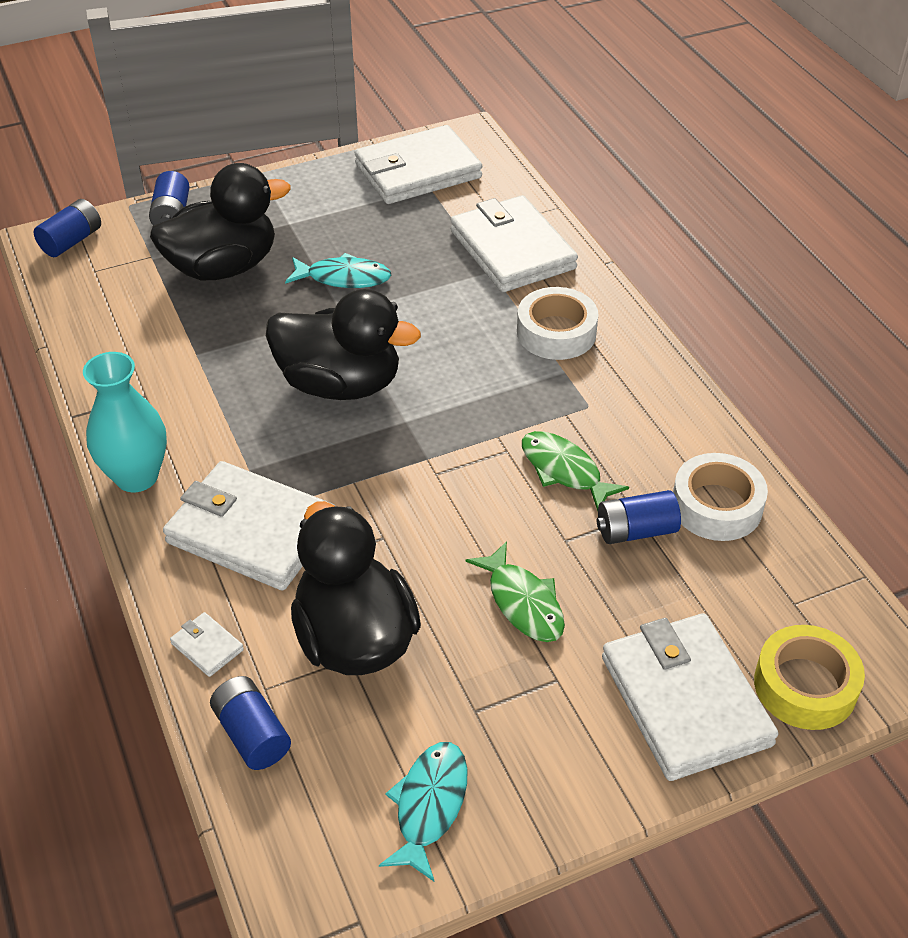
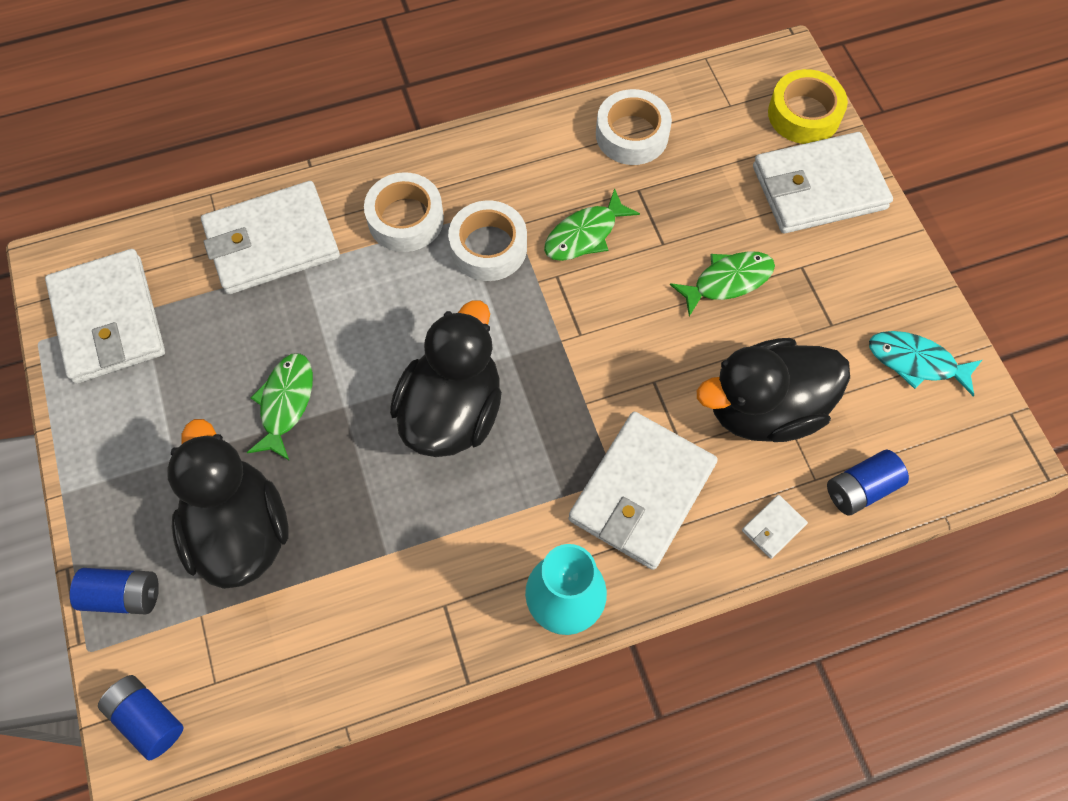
camera: 85 degrees left, 20 degrees up
(344, 278) = (285, 403): turquoise fish -> green fish
(533, 395) = (488, 247): none -> white tape
(636, 531) = (655, 193): blue battery -> none

